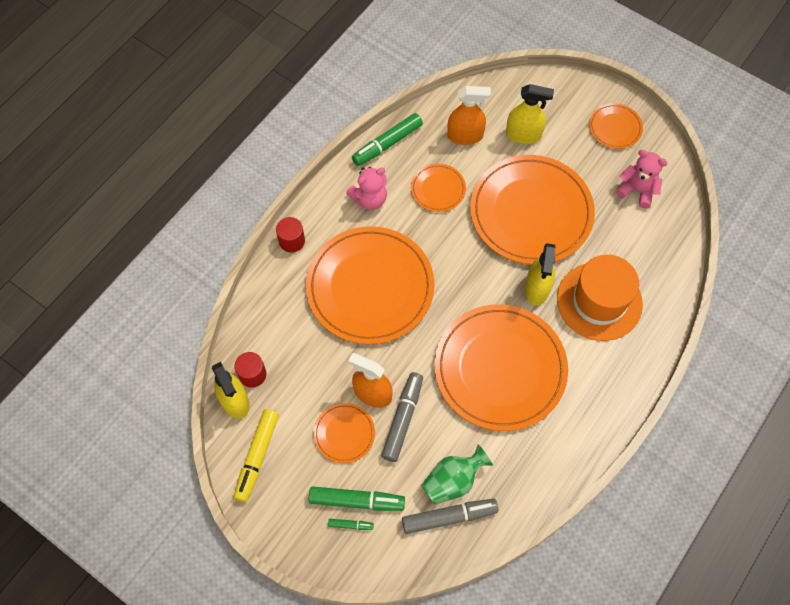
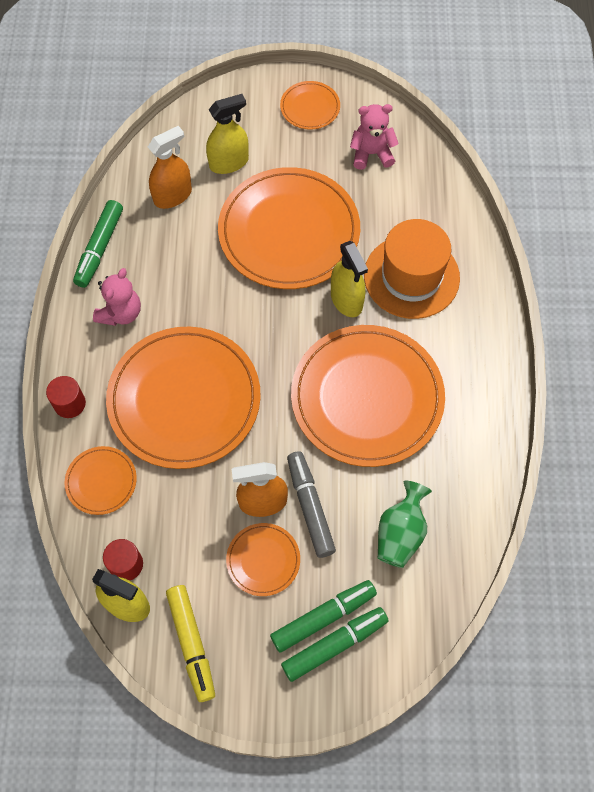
camera: 35 degrees left, 0 degrees up
(350, 525) = (334, 645): green marker -> green marker, size x2.13
(438, 189) = (183, 262): orange plate -> orange plate (101, 481)
(449, 517) = (422, 570): grey marker -> none

